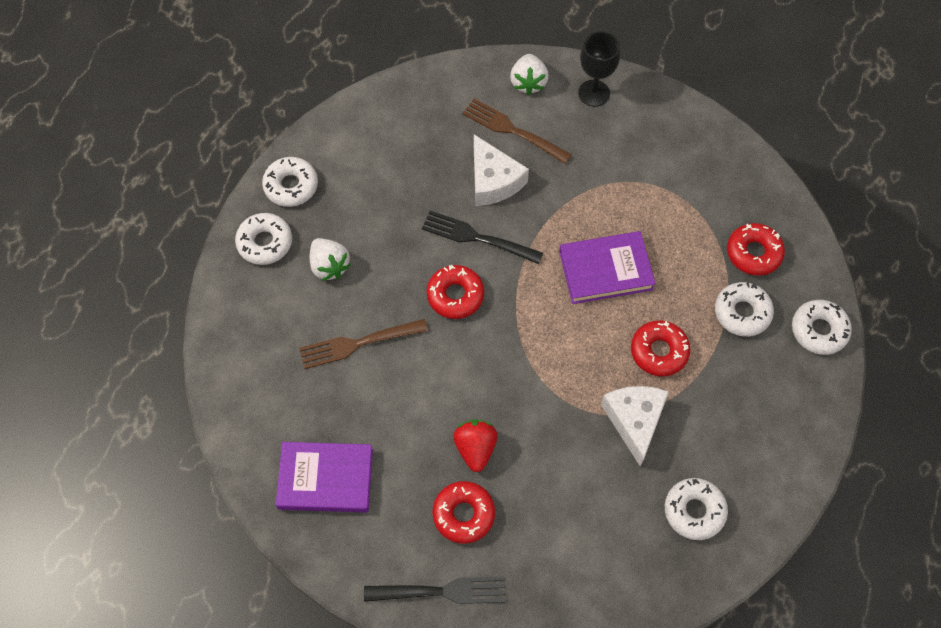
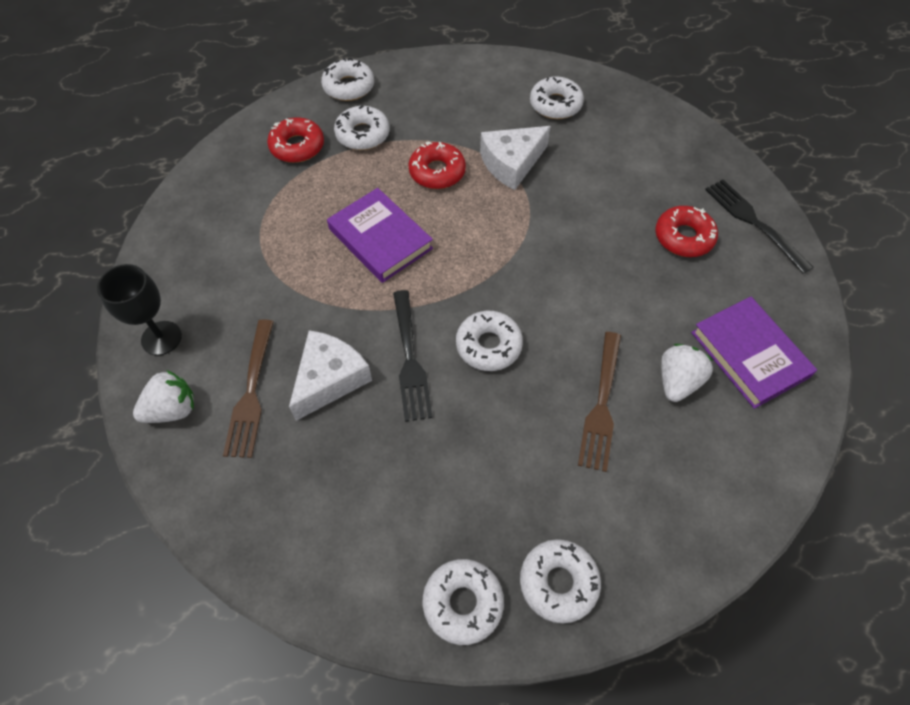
camera: 120 degrees left, 5 degrees down
(329, 266) = (538, 487): white strawberry -> white strawberry (677, 381)
(359, 343) = (601, 404): brown fork -> brown fork turned 60 degrees clockwise
(455, 295) = (488, 345): red donut -> white donut
(475, 448) = (623, 256): red strawberry -> none

